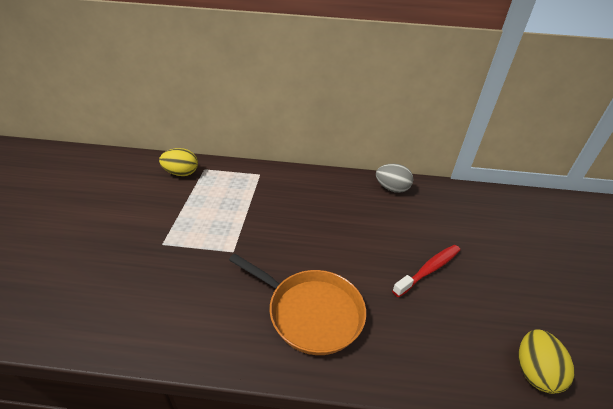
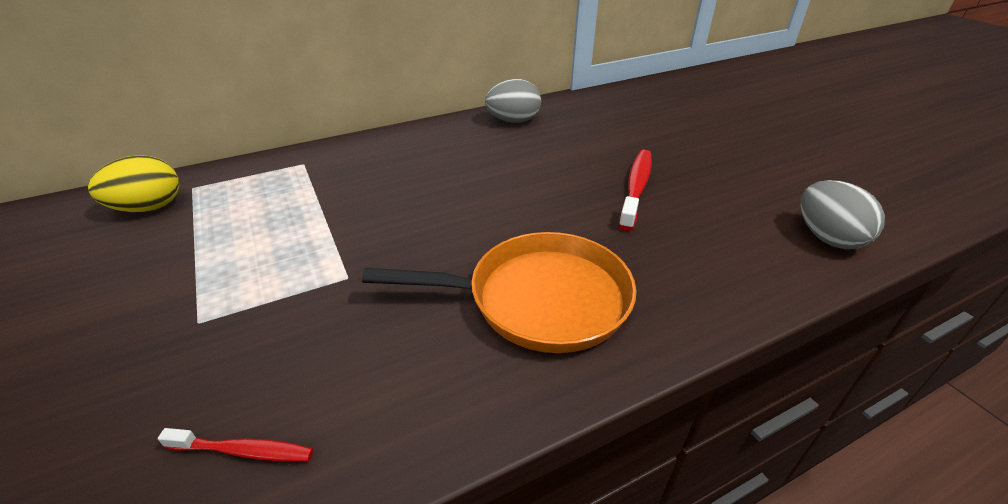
camera: 30 degrees left, 0 degrees up
(139, 315) = (243, 451): none -> red toothbrush
(534, 372) = (827, 238): yellow egg -> grey egg

